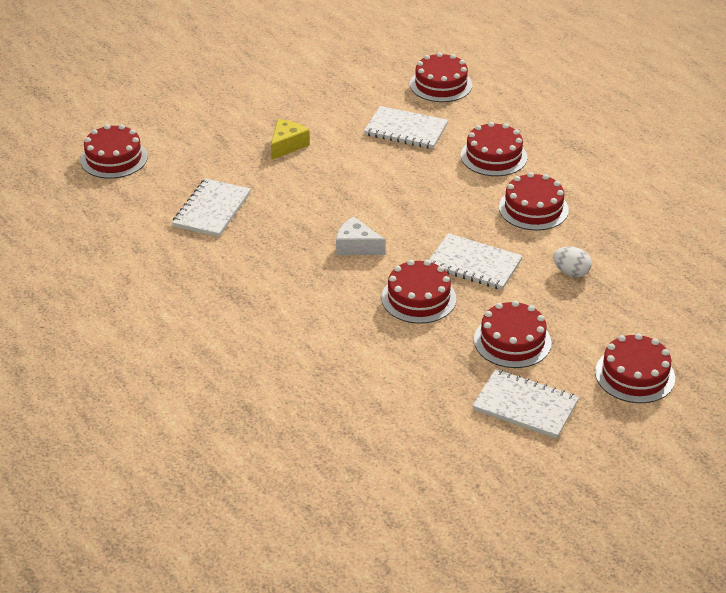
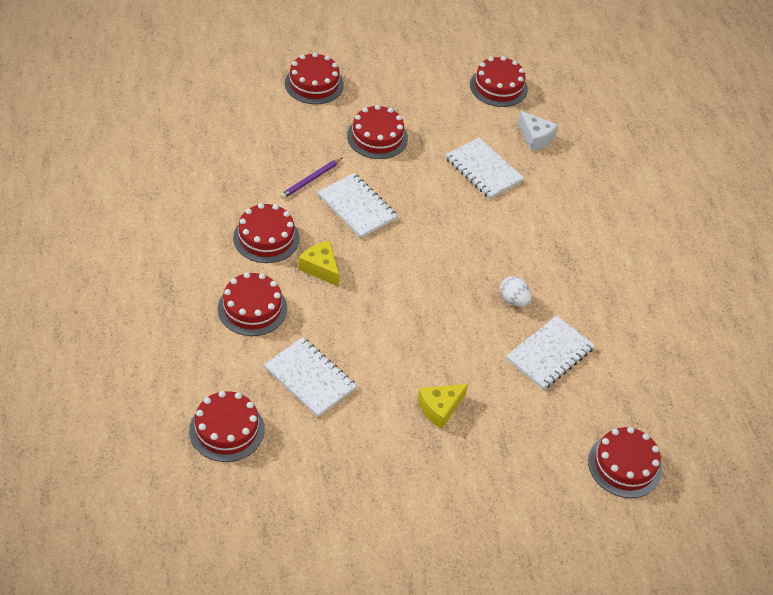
camera: 160 degrees left, 10 degrees up
(356, 246) = (441, 262): white cheese -> white cheese (535, 137)
(418, 298) = (421, 196): red cake -> red cake (498, 87)
(463, 203) = (320, 268): none -> yellow cheese
(525, 406) = (404, 93): white notebook -> white notebook (483, 170)
(540, 272) = (311, 180): none -> purple pencil
(571, 273) = (288, 170): white egg -> white egg (513, 300)

